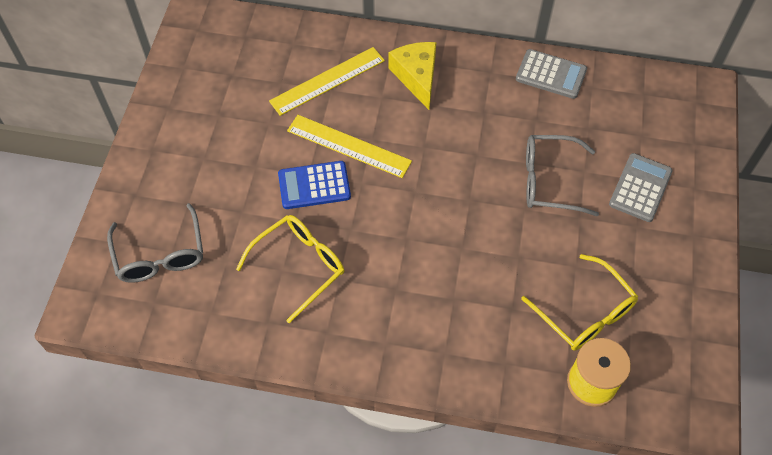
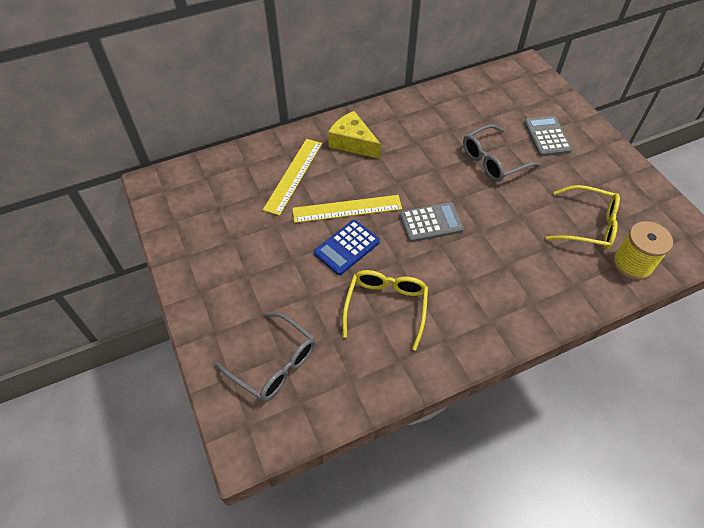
camera: 35 degrees left, 5 degrees down
(551, 74) = (435, 100): grey calculator -> grey calculator (431, 222)

